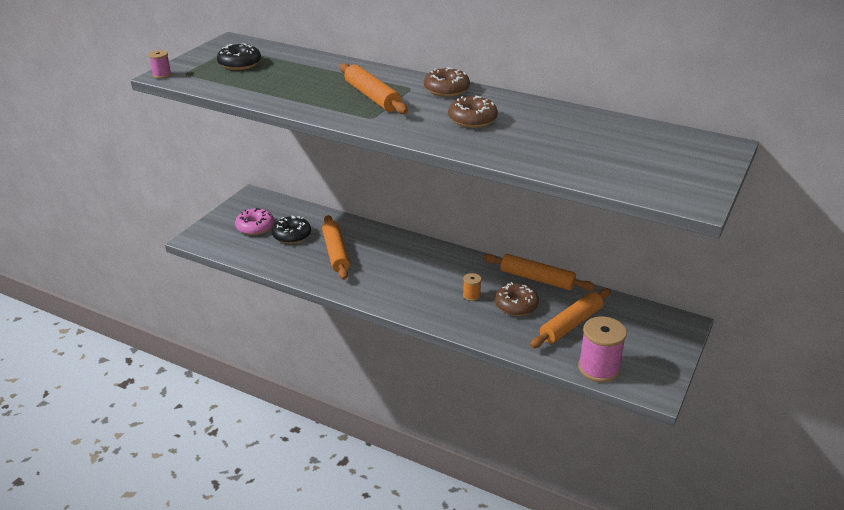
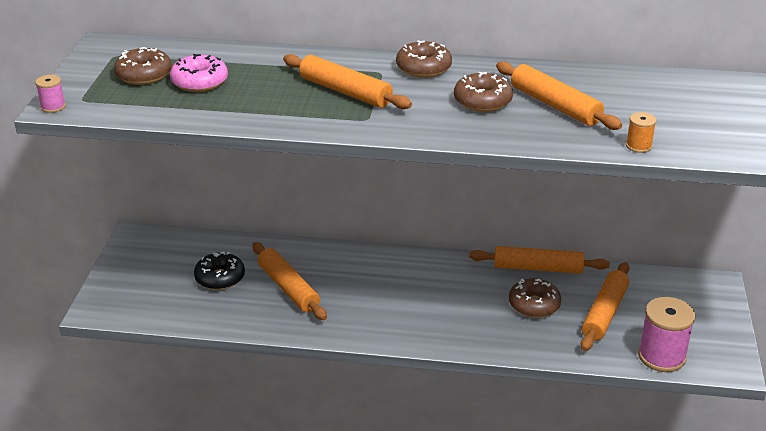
camera: 20 degrees left, 0 degrees up
(239, 64) = (144, 75): black donut -> brown donut
(255, 227) = (166, 277): pink donut -> pink donut (199, 82)
(471, 295) = (478, 305): orange spool -> orange spool (638, 146)
(529, 132) = (555, 105): none -> orange rolling pin

